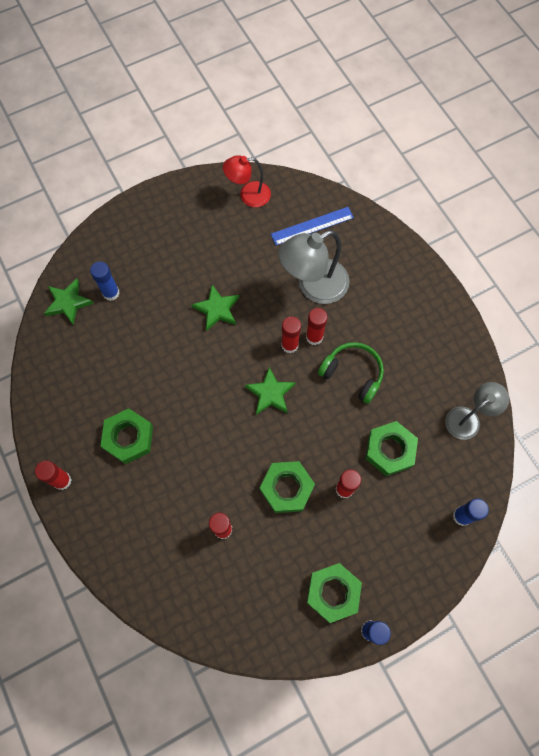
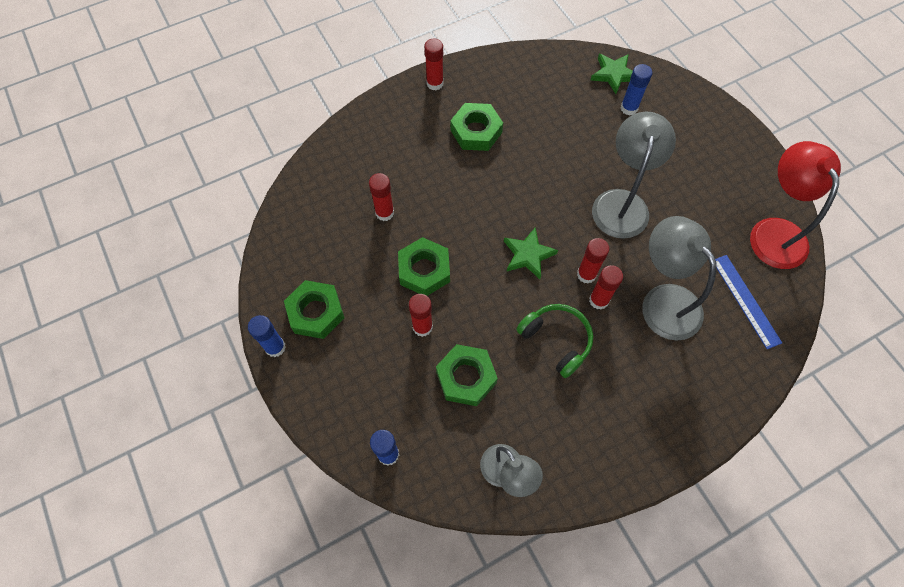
camera: 90 degrees right, 5 degrees down
(217, 309) = (622, 203): green star -> grey lamp
(248, 195) = (774, 232): red lamp -> red lamp, size x1.59
(352, 374) = (556, 340): green headphones -> green headphones turned 75 degrees counterclockwise

